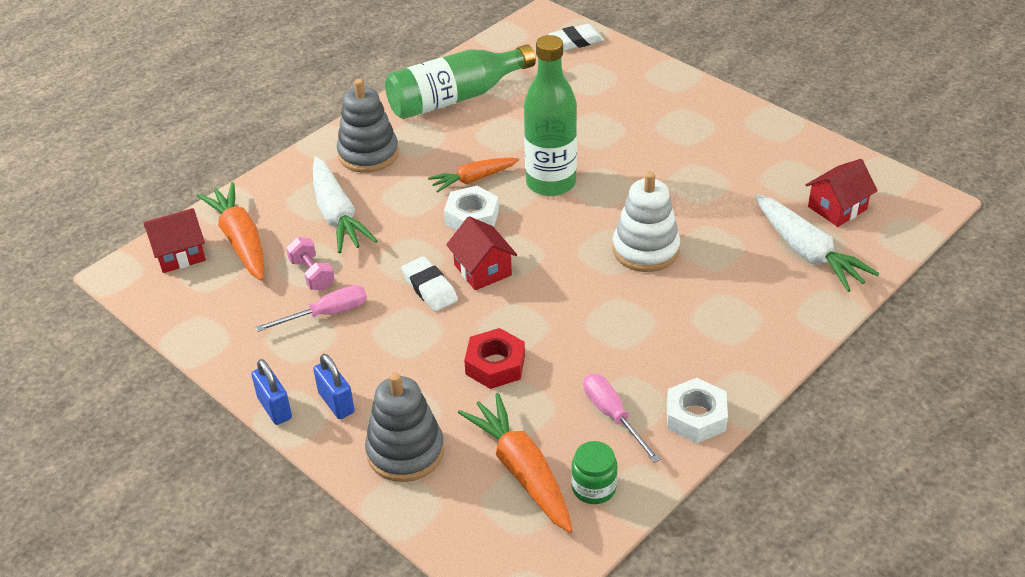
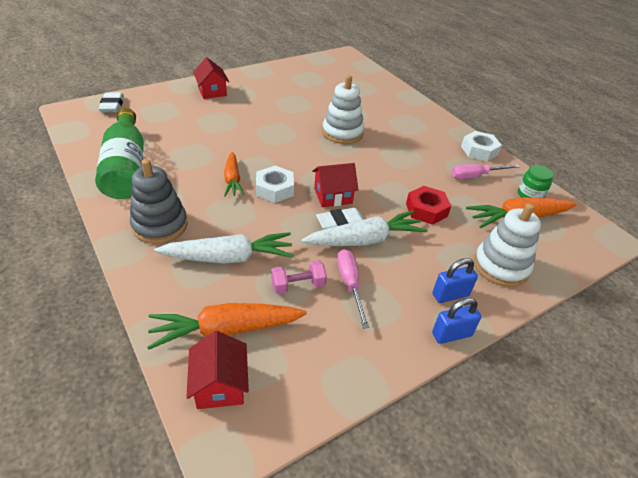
camera: 80 degrees left, 0 degrees up
(405, 451) = (501, 266): grey stacking toy -> white stacking toy
(551, 183) = (259, 150): green bottle -> none
(807, 252) = (366, 90): white carrot -> white carrot (365, 240)
(837, 208) = (337, 75): red house -> red house (212, 91)

